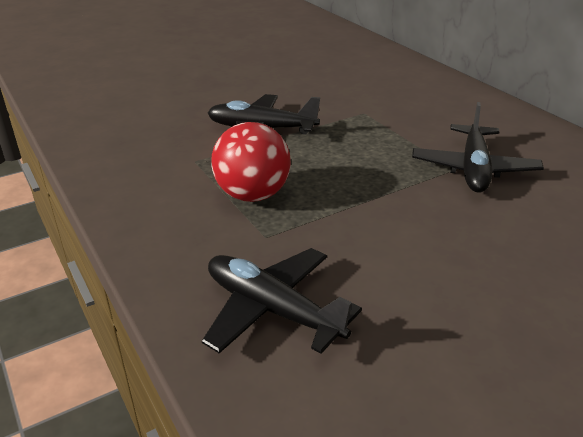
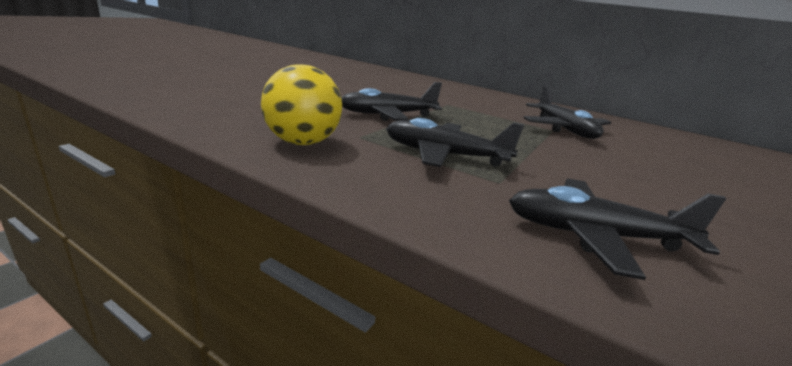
camera: 30 degrees left, 10 degrees down
(134, 164) = (302, 142): none -> yellow ball
(252, 195) = (444, 155): red ball -> black plane

